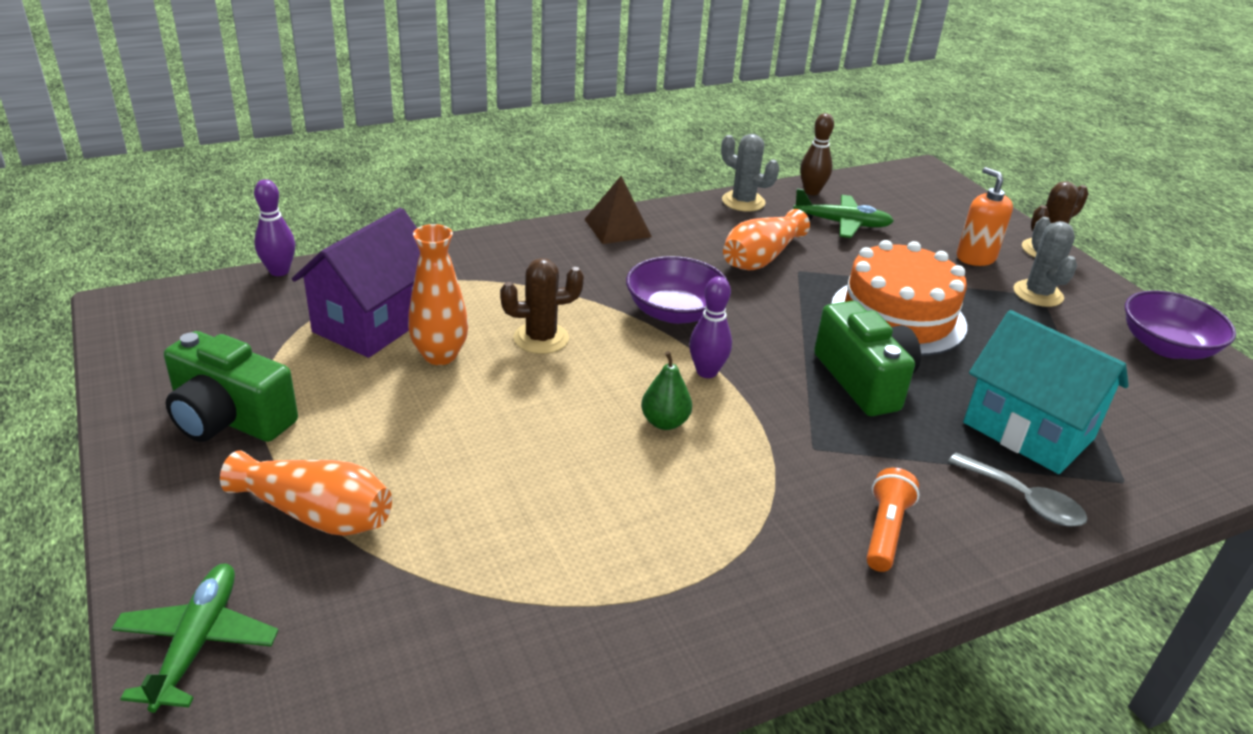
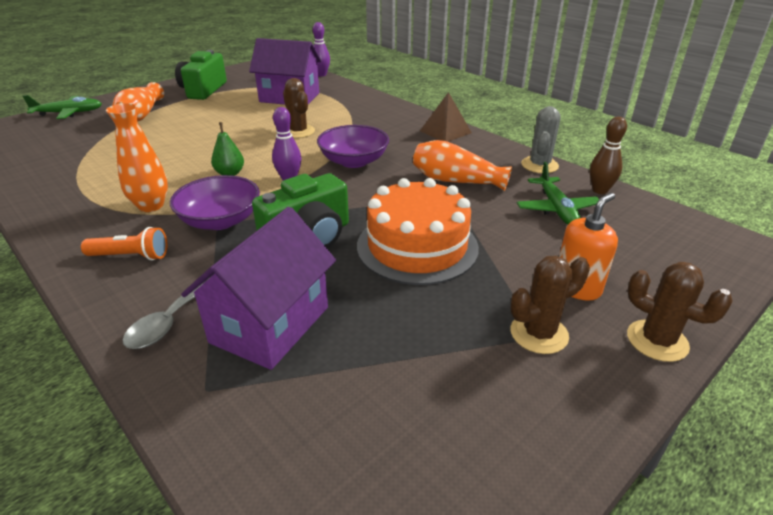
camera: 75 degrees right, 0 degrees up
(440, 355) = (269, 114): orange vase -> orange vase (151, 206)
(1028, 430) = (270, 324): turquoise house -> purple house
(1038, 294) = (539, 334): grey cactus -> brown cactus
(1166, 346) = (503, 453): purple bowl -> purple bowl (220, 220)

